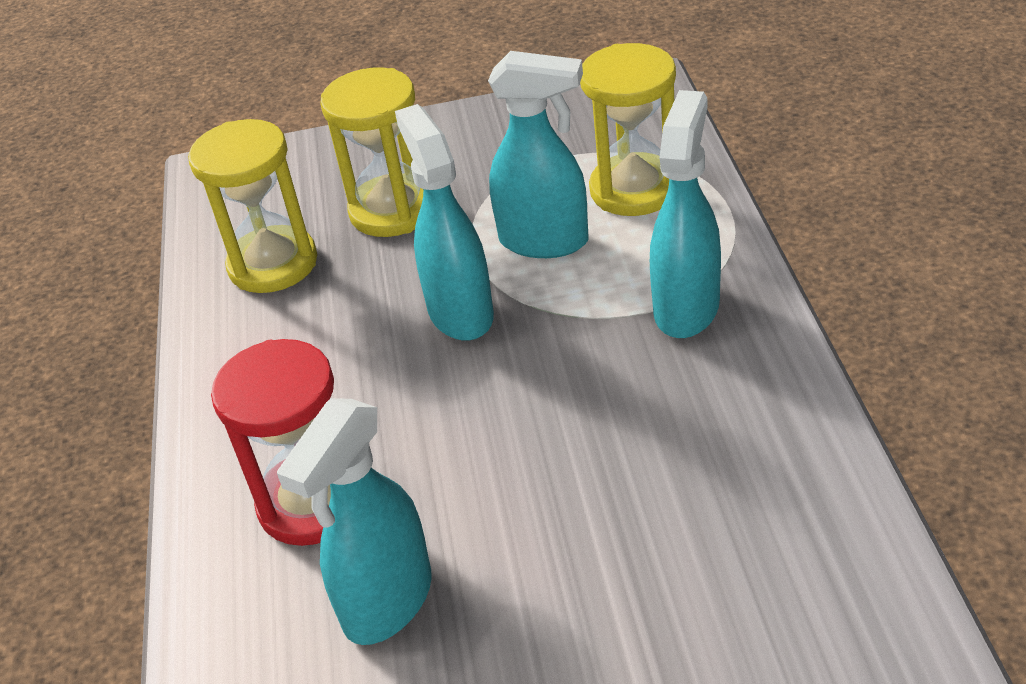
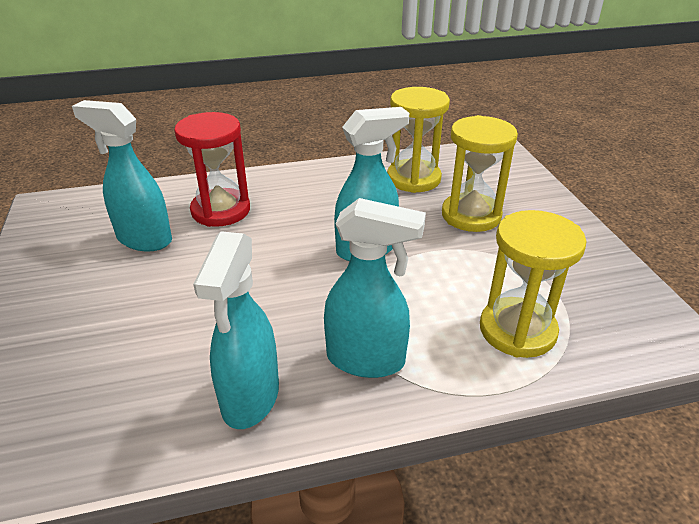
camera: 80 degrees right, 5 degrees down
(545, 241) = (444, 283): turquoise spray bottle -> turquoise spray bottle (250, 398)

